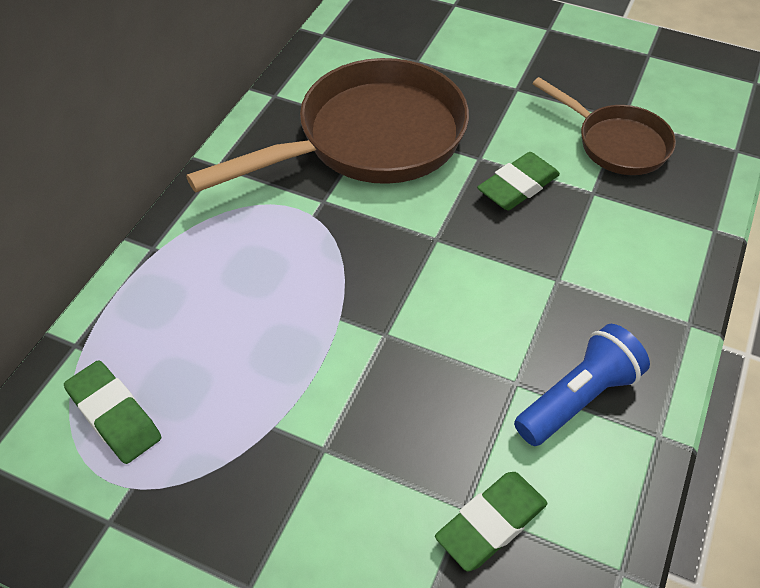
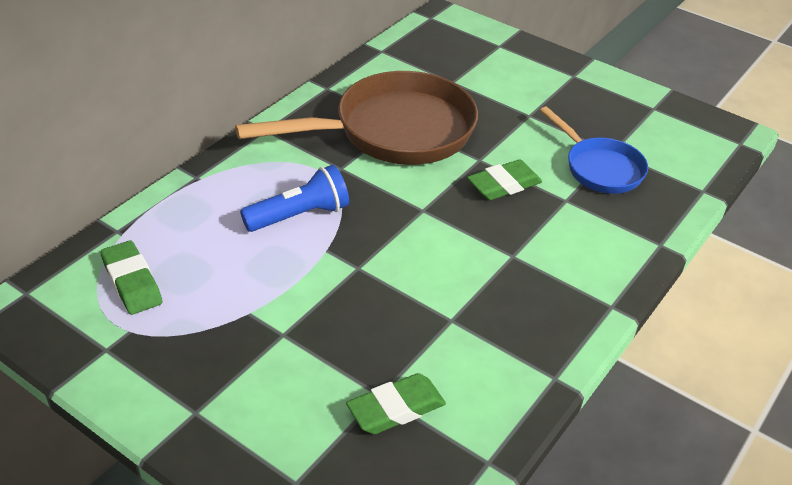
camera: 10 degrees right, 10 degrees down
(577, 398) = (497, 339): blue flashlight -> blue flashlight (299, 215)
(616, 143) = (599, 168): brown pan -> blue pan

